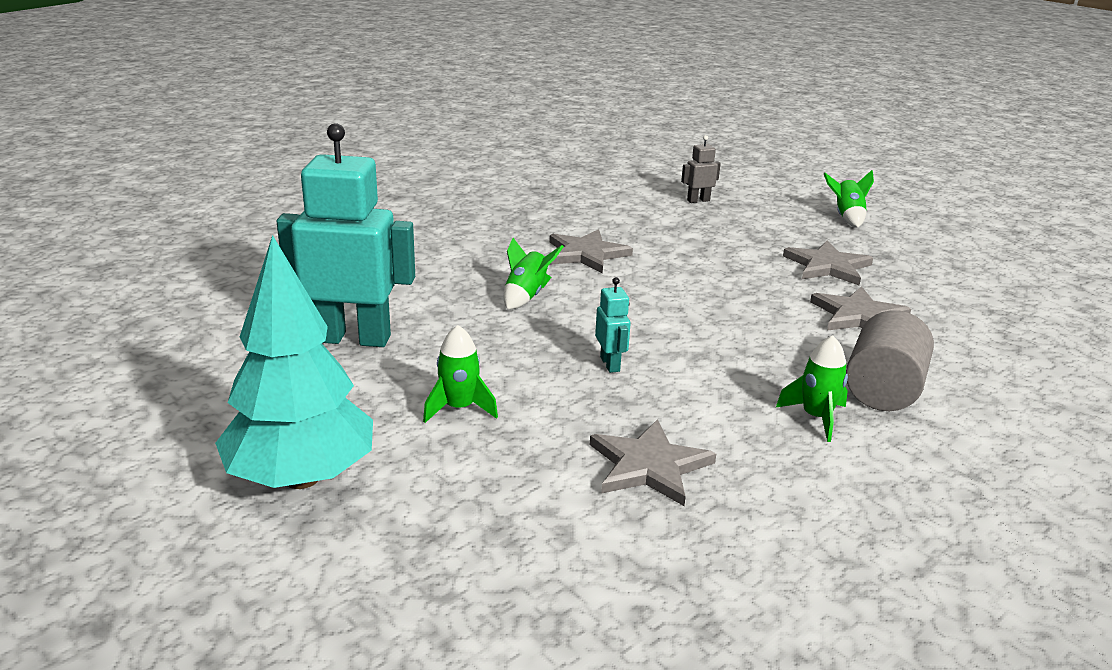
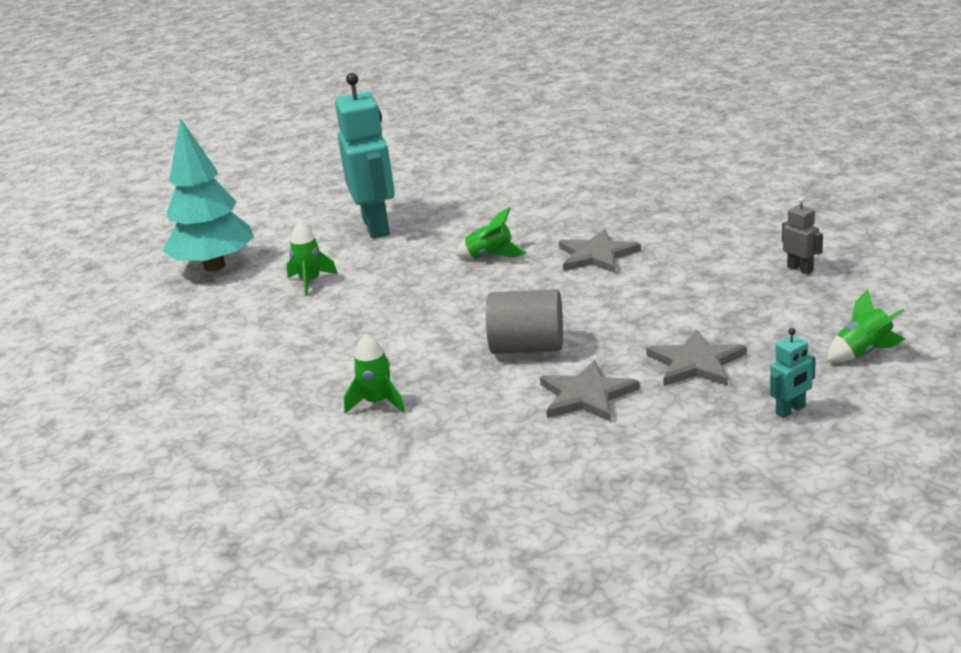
camera: 75 degrees right, 0 degrees up
(610, 364) = (404, 311): turquoise robot -> turquoise robot (791, 410)
(649, 466) = (276, 355): grey star -> none
(882, 390) = (443, 425): grey cylinder -> grey cylinder (527, 347)

